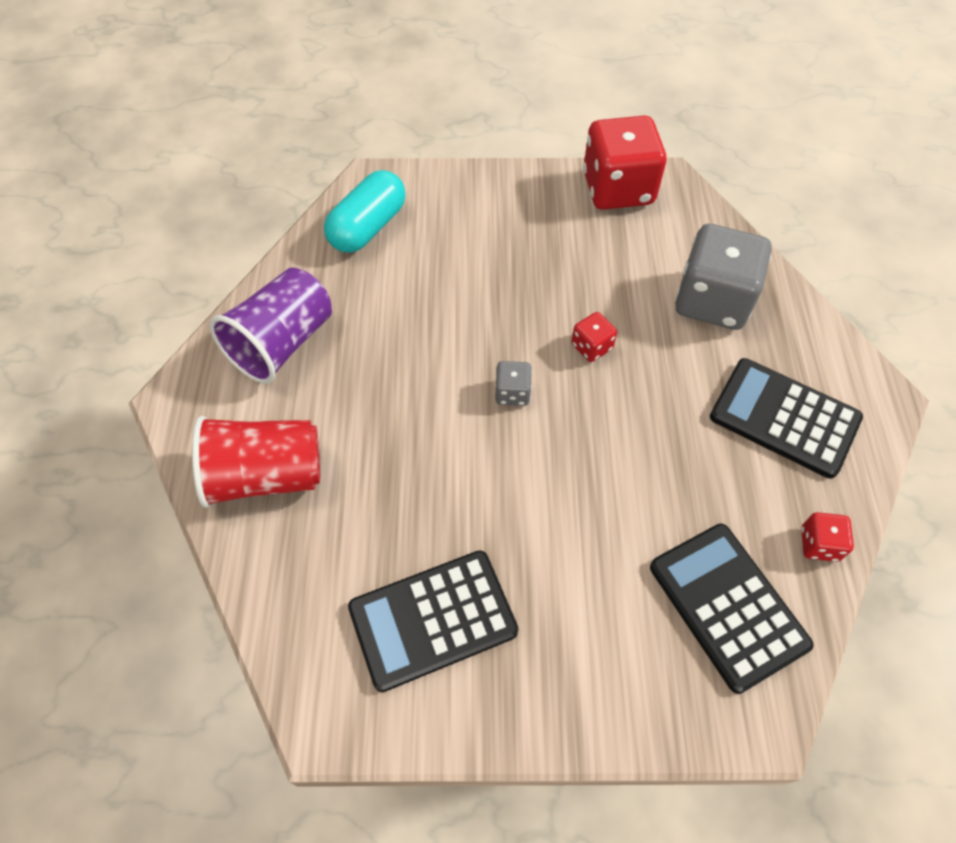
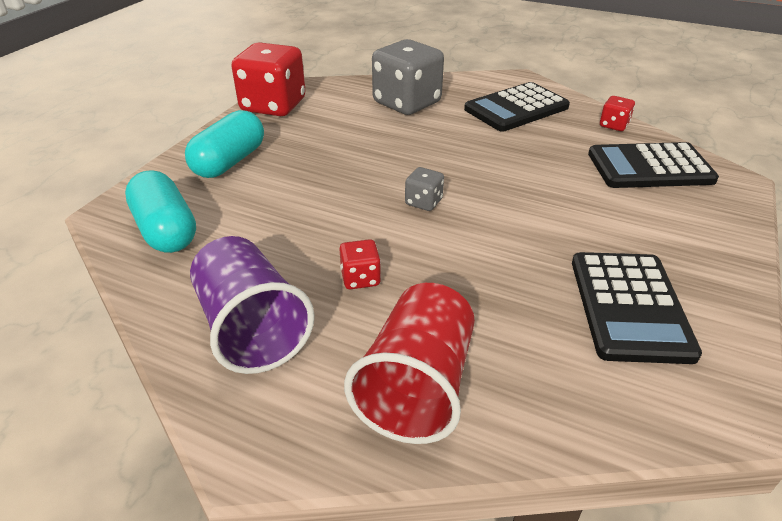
camera: 65 degrees left, 20 degrees down
(490, 212) = (229, 162): none -> turquoise capsule
(591, 347) = (407, 156): red dice -> red dice (360, 278)

